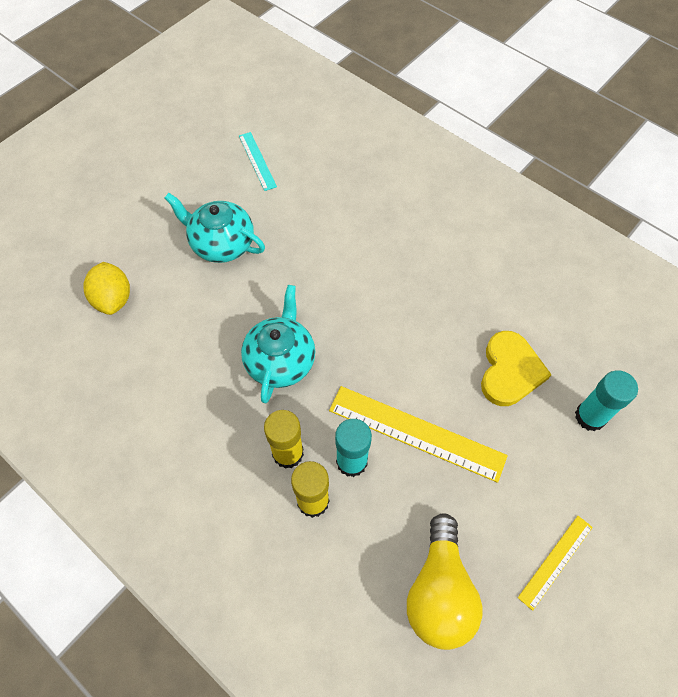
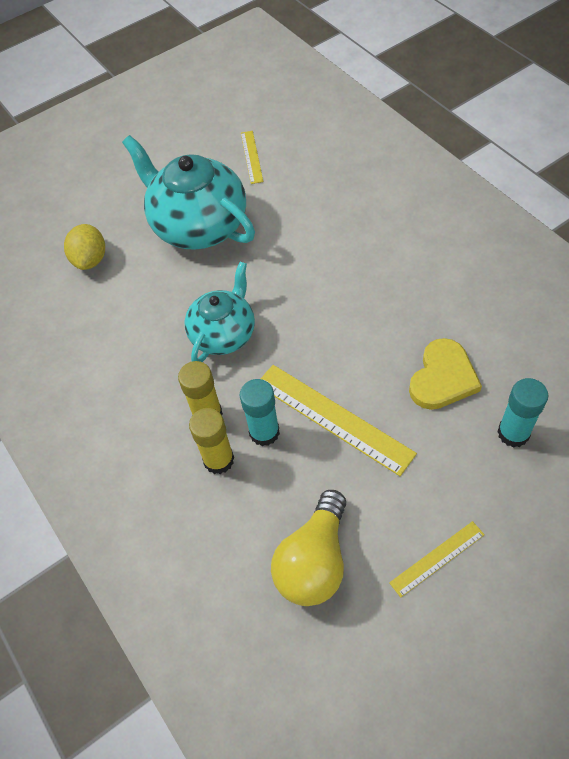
camera: 20 degrees right, 5 degrees down
(222, 244) = (198, 225): turquoise teapot -> turquoise teapot, size x1.59
(257, 161) = (251, 157): turquoise ruler -> yellow ruler

